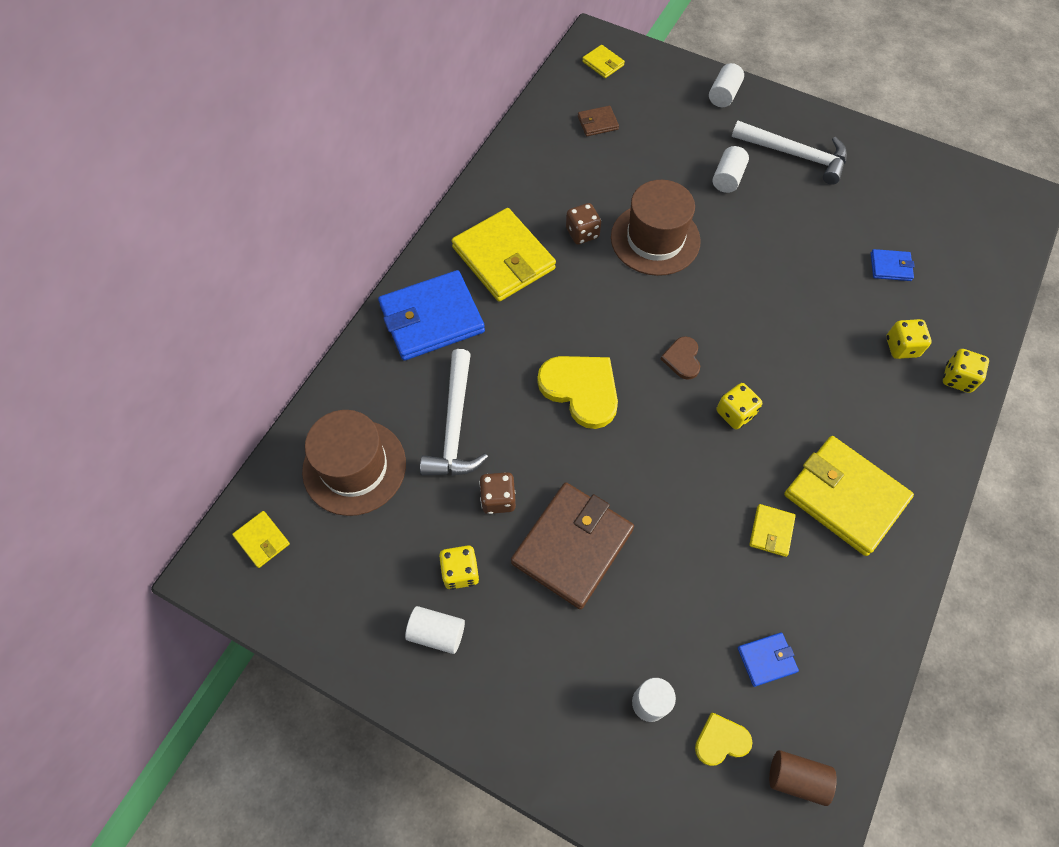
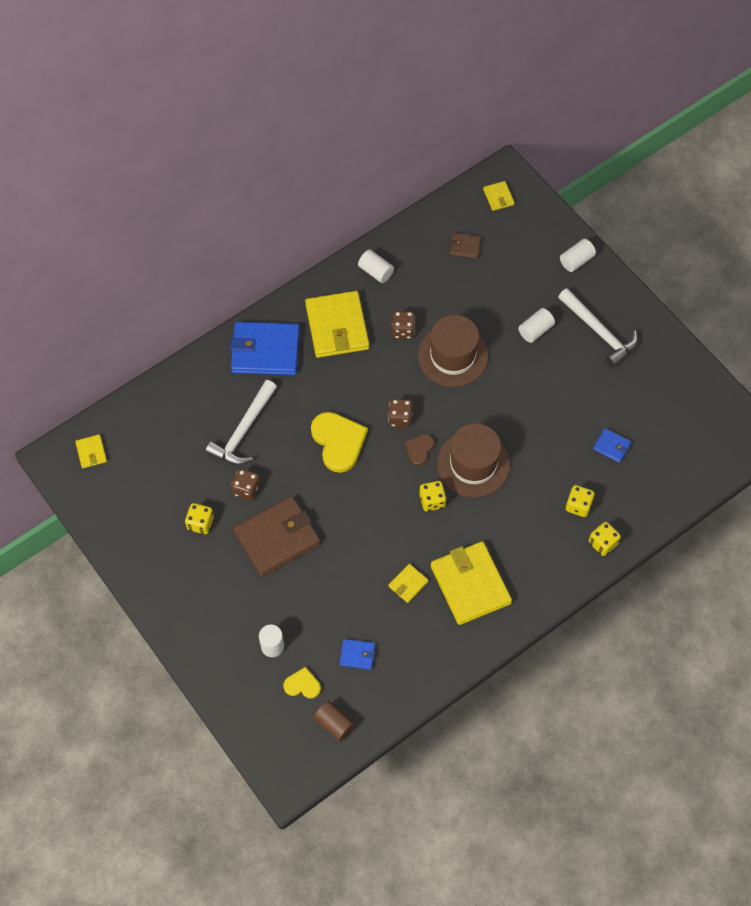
camera: 25 degrees right, 0 degrees up
(354, 467) = (167, 430): brown hat -> brown hat (473, 464)
(437, 633) = (169, 552): white cylinder -> white cylinder (376, 271)
(638, 331) = (400, 418): none -> brown dice

